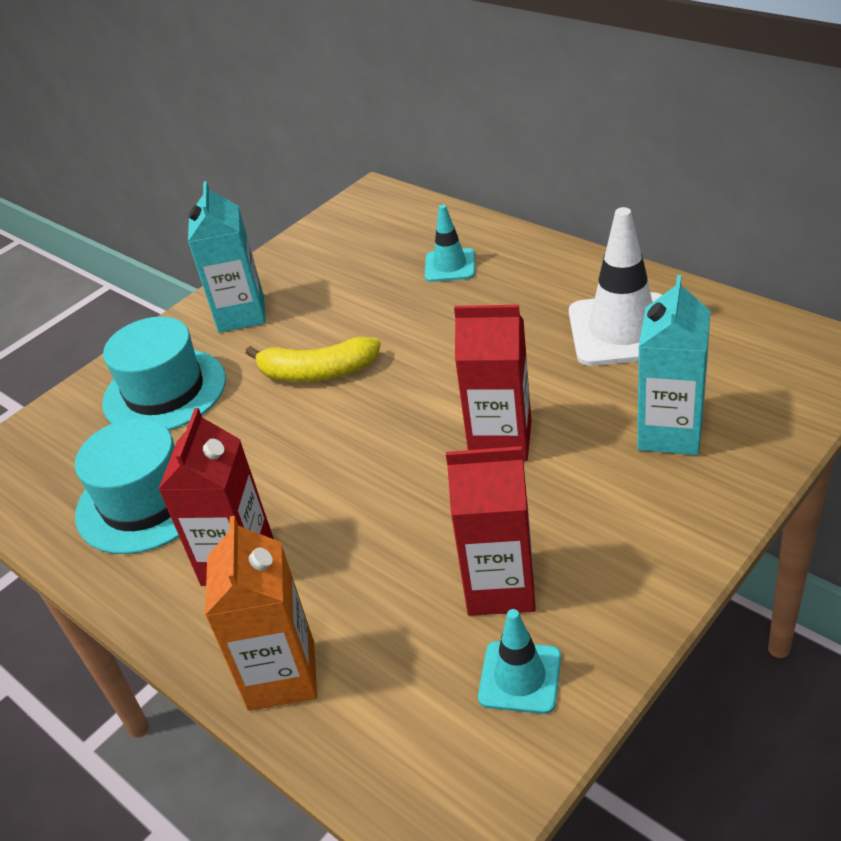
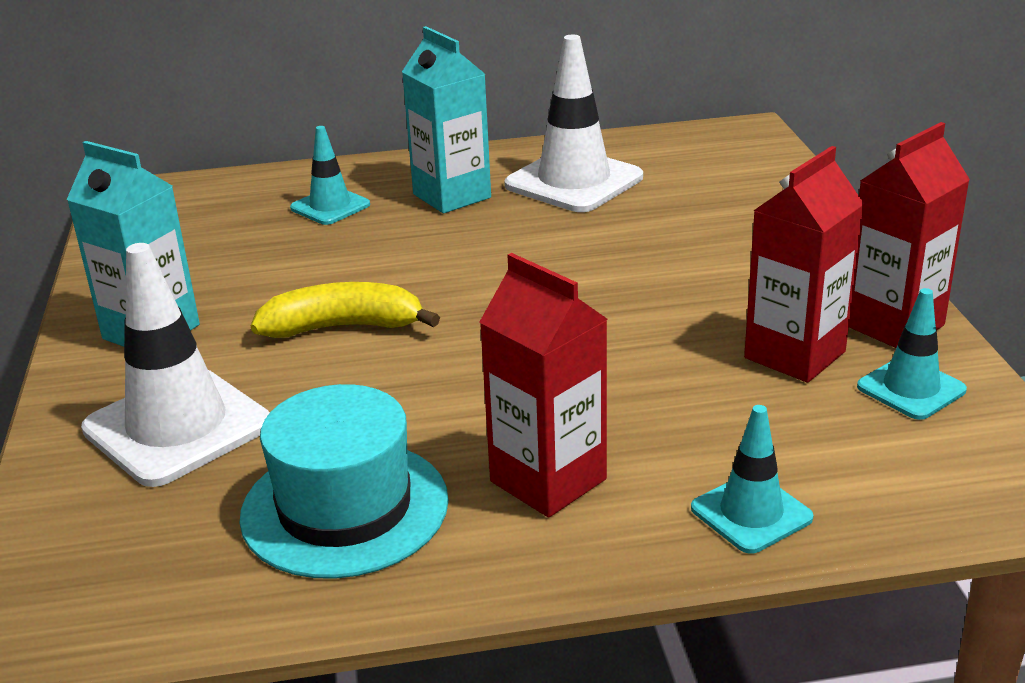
camera: 55 degrees left, 10 degrees down
(164, 391) = (177, 427): turquoise hat -> white traffic cone
(281, 675) = (751, 513): orange carton -> turquoise traffic cone
(317, 372) = (343, 327): yellow banana -> yellow banana turned 135 degrees counterclockwise
(500, 441) = (614, 282): red carton -> red carton (894, 325)
(670, 432) = (727, 216): turquoise carton -> turquoise carton (452, 196)

